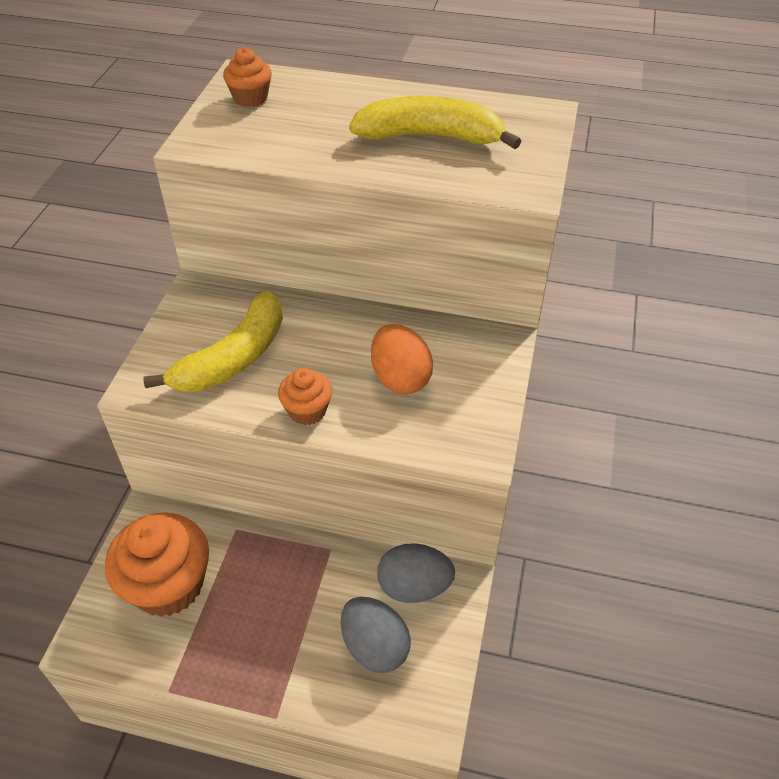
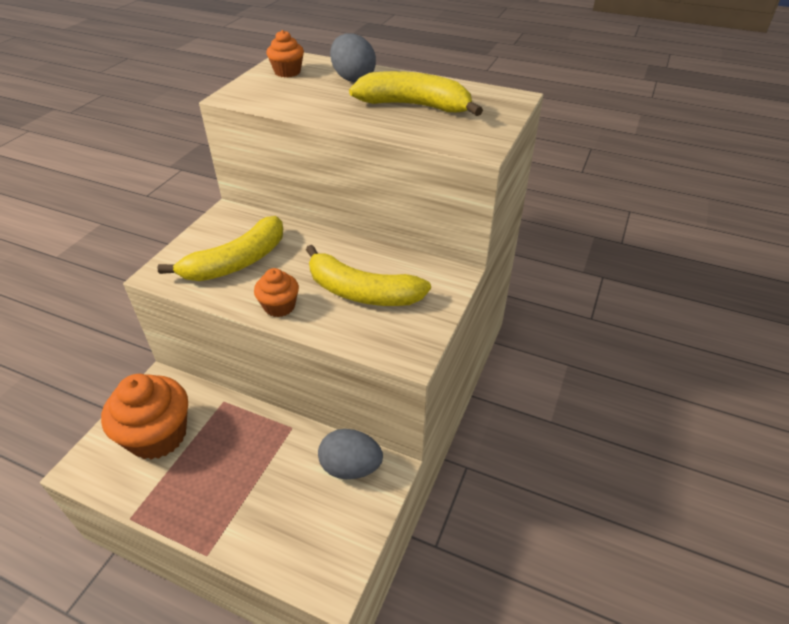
camera: 10 degrees right, 5 degrees down
(375, 647) = (304, 511): grey egg -> grey egg (353, 78)
(400, 378) = (361, 292): orange egg -> yellow banana

